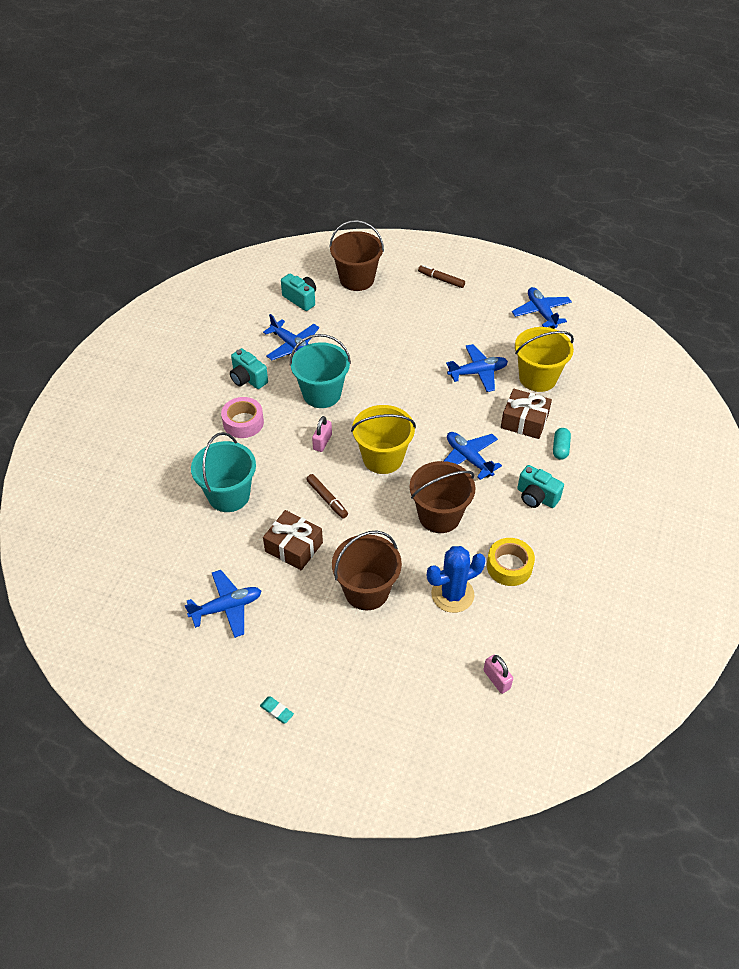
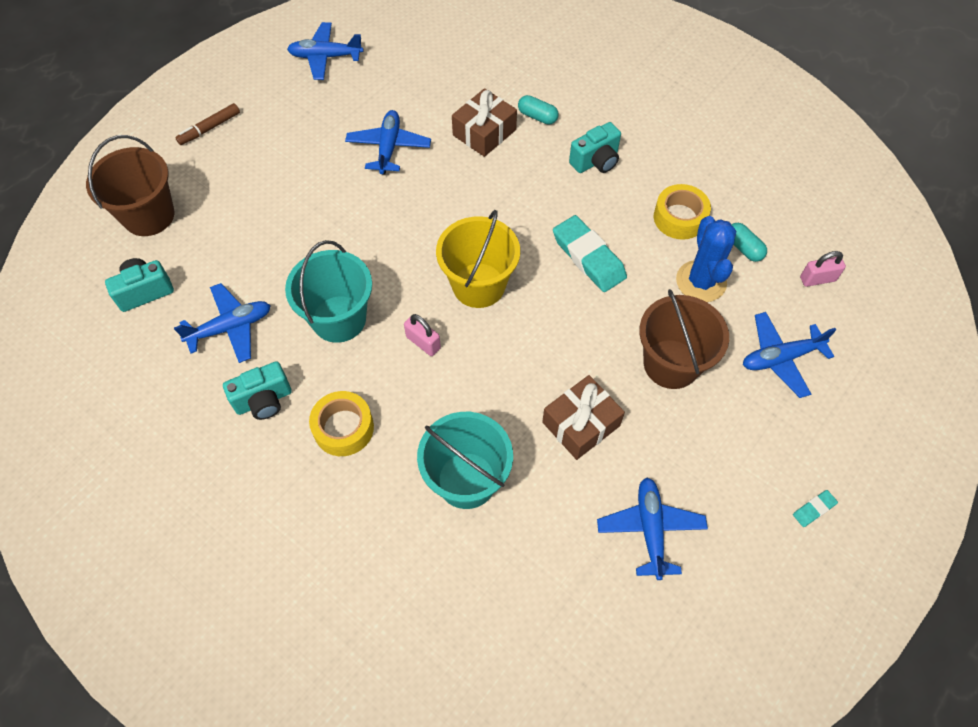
camera: 70 degrees left, 10 degrees up
(243, 422) = (343, 428): pink tape -> yellow tape
(327, 499) = (519, 365): brown marker -> none
(439, 516) = (588, 257): brown bucket -> turquoise eraser
(468, 458) = (516, 202): blue plane -> blue plane (780, 358)
(501, 618) = (743, 248): none -> turquoise capsule
(538, 378) = (425, 97): yellow bucket -> none

